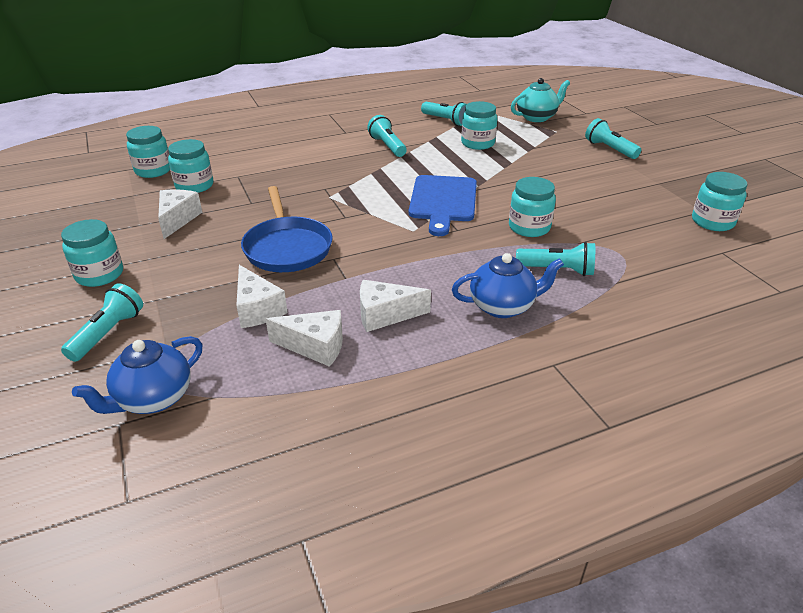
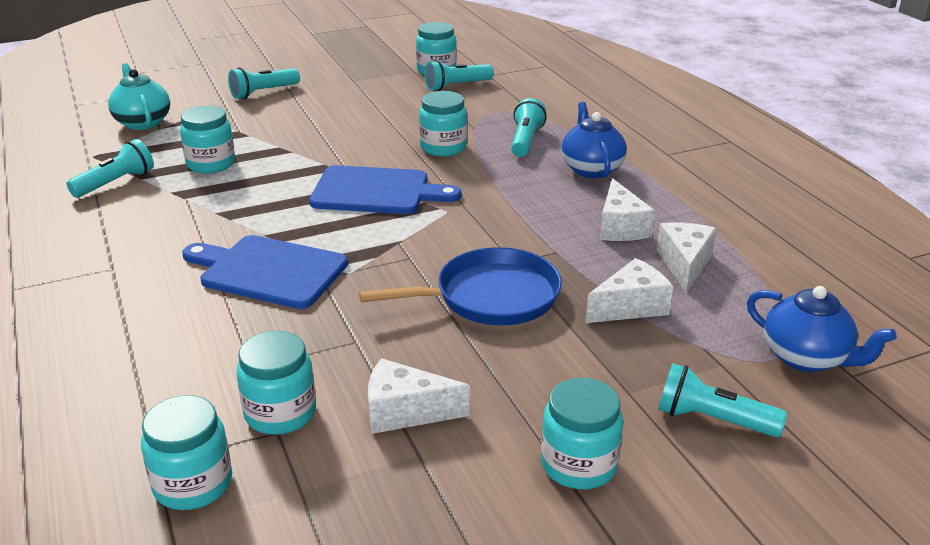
camera: 90 degrees left, 5 degrees down
(335, 172) = (268, 271): none -> blue cutting board
(387, 146) = (189, 229): turquoise flashlight -> turquoise flashlight (456, 86)

